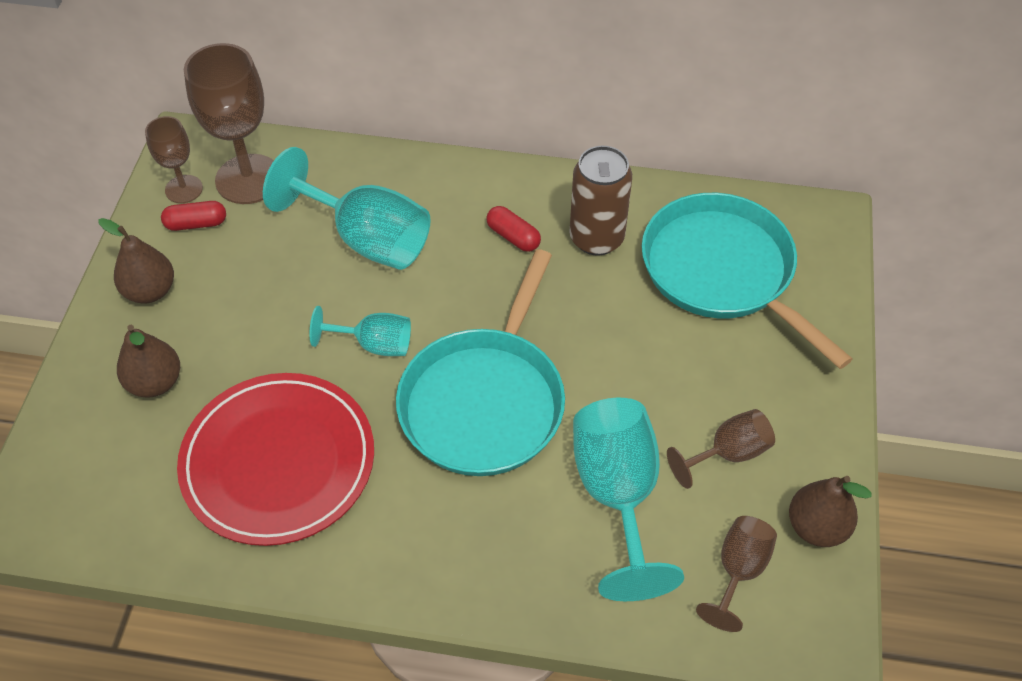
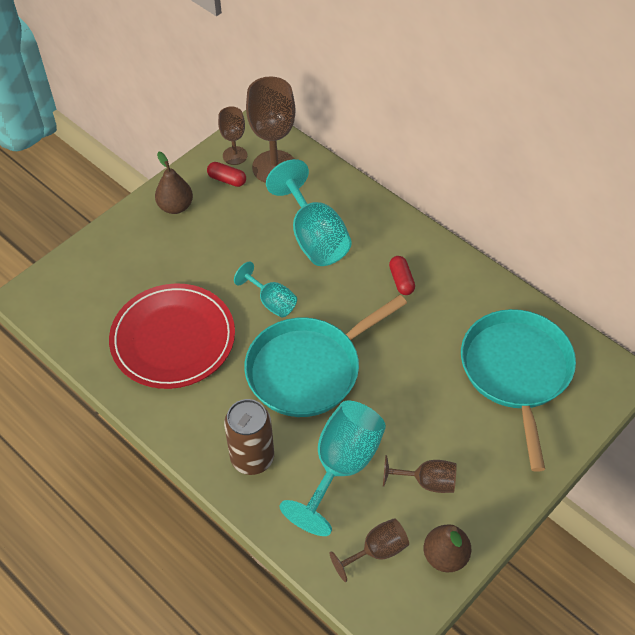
camera: 35 degrees right, 0 degrees up
(155, 382) = (142, 260): brown pear -> none
(596, 238) = (452, 308): brown can -> brown can (252, 458)

